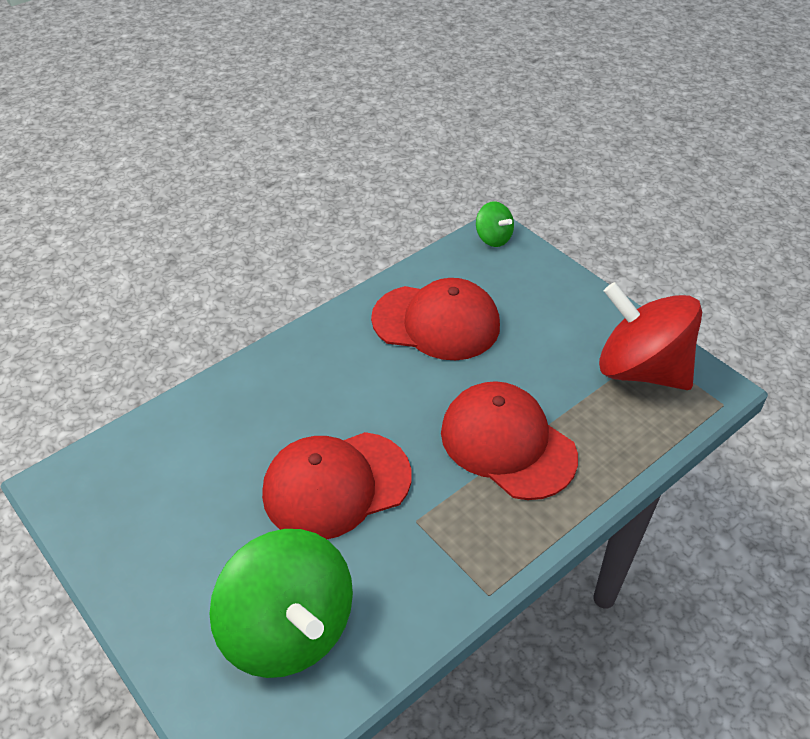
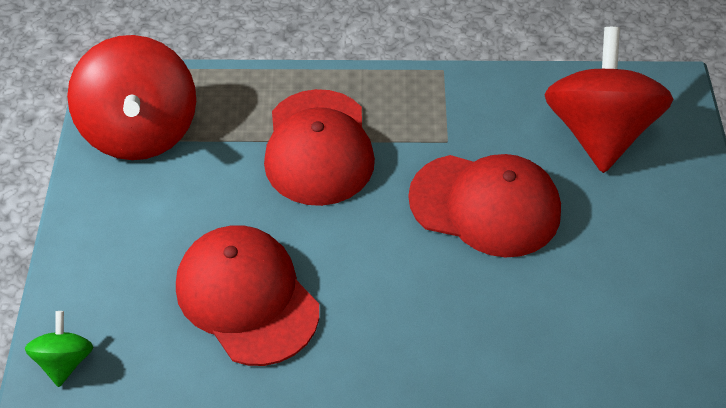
camera: 140 degrees left, 5 degrees up
(289, 629) = (598, 132): green spinning top -> red spinning top

